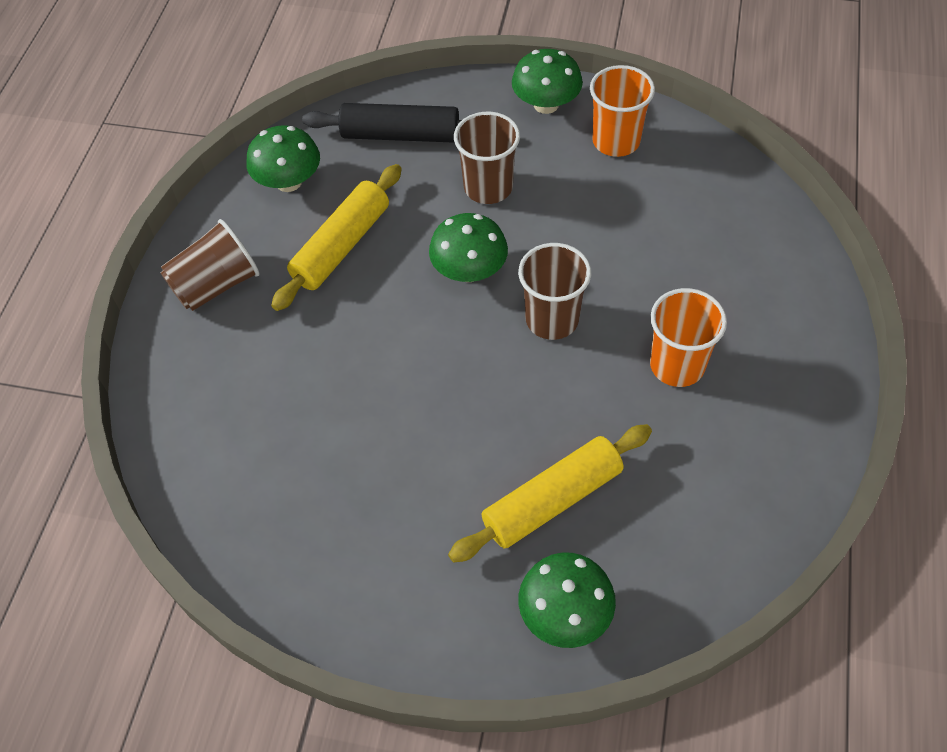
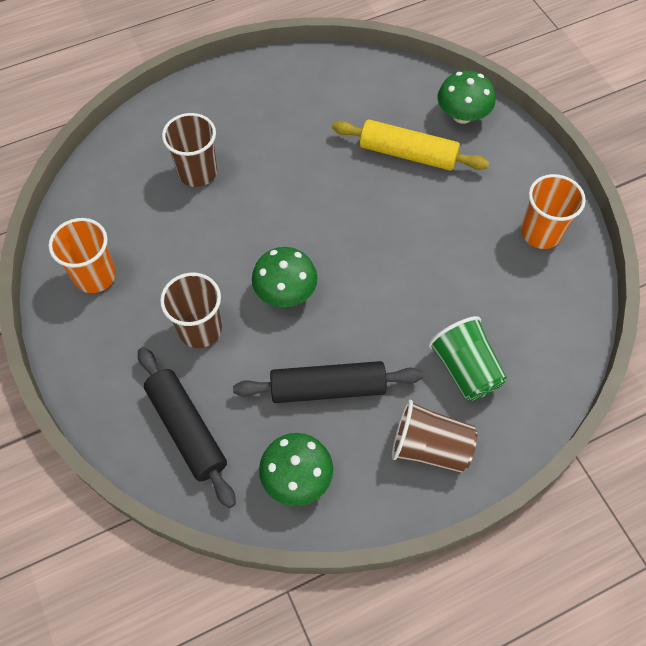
camera: 130 degrees left, 5 degrees up
(252, 362) = (465, 369): none -> green cup
(341, 246) = (328, 388): yellow rolling pin -> black rolling pin
(546, 104) = (82, 345): green mushroom -> none
(552, 319) = (287, 222): brown cup -> brown cup (197, 172)
(677, 365) = (270, 145): orange cup -> orange cup (540, 233)

